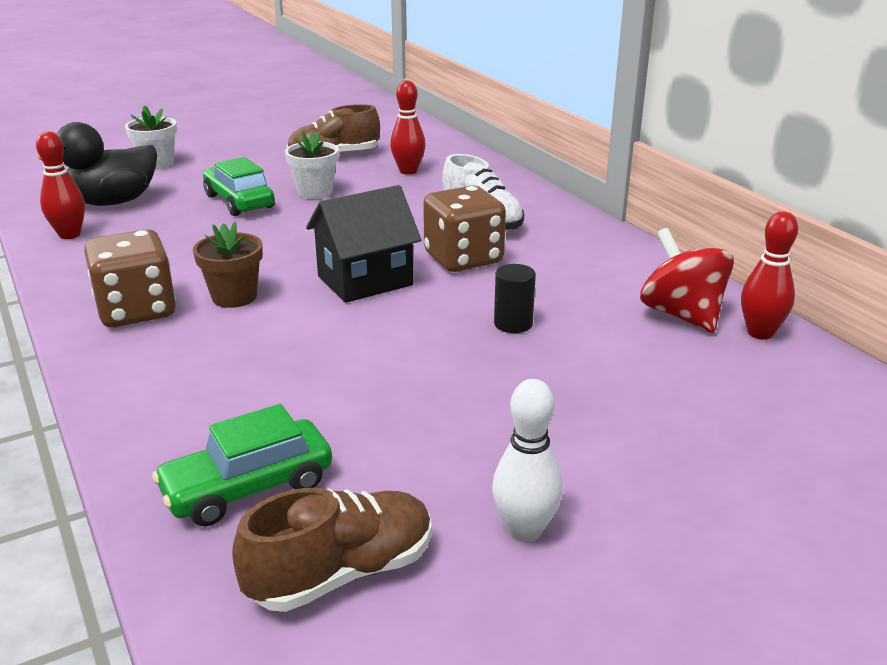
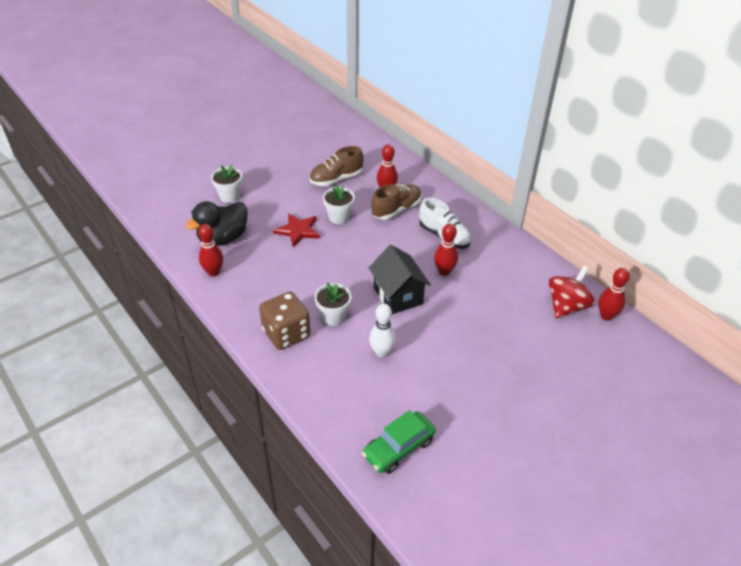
camera: 10 degrees left, 15 degrees up
(234, 297) = (333, 317): brown flower pot -> white flower pot
(239, 201) = (298, 231): green car -> red star
(342, 573) = (458, 489): brown shoe -> brown shoe (396, 209)
(365, 280) = (398, 296): black house -> black house turned 75 degrees counterclockwise
(463, 258) = (444, 271): brown dice -> red bowling pin
(513, 324) = (485, 322): black cylinder -> none
(524, 530) = (526, 456): white bowling pin -> white bowling pin (382, 352)
(682, 315) = (566, 306): red spinning top -> red spinning top turned 75 degrees clockwise

